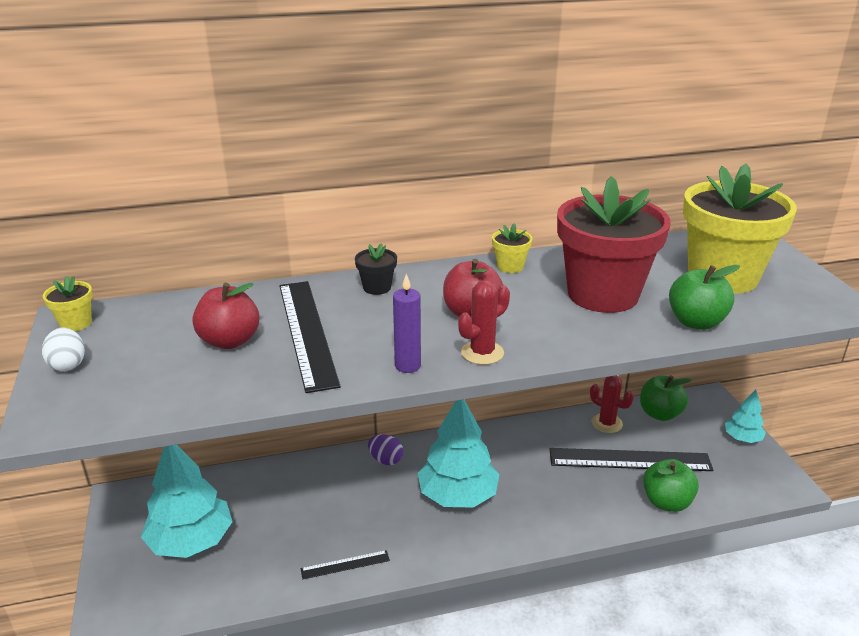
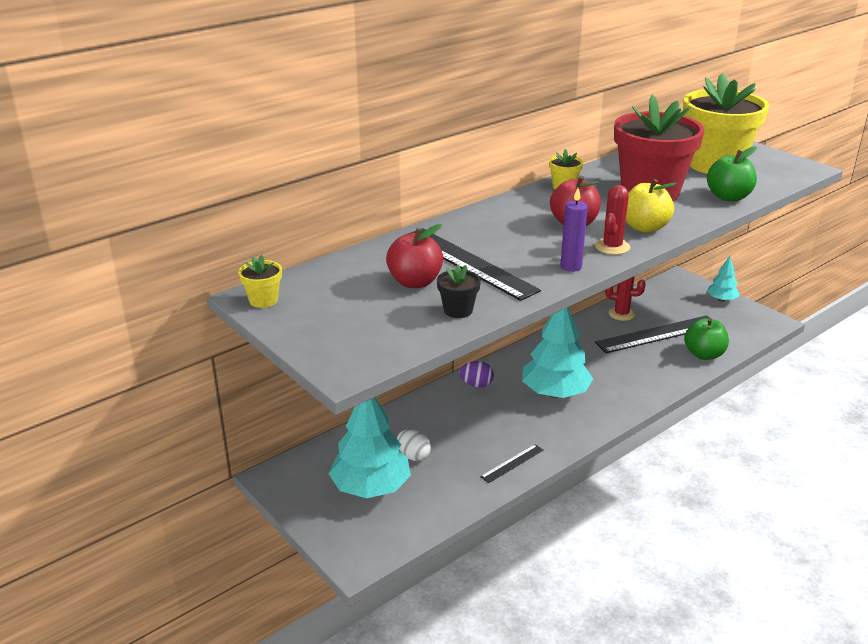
camera: 25 degrees left, 0 degrees up
(68, 365) = (303, 329): white egg -> white egg (413, 456)
(377, 287) = (482, 221): black flower pot -> black flower pot (458, 310)
(548, 337) = (645, 227): none -> yellow apple
(660, 414) = (653, 298): green apple -> none

